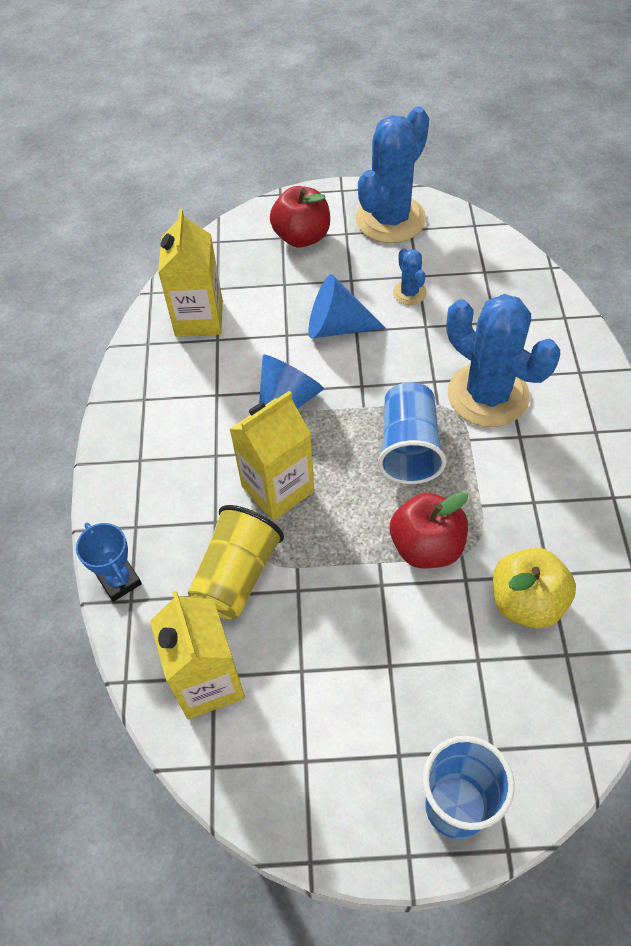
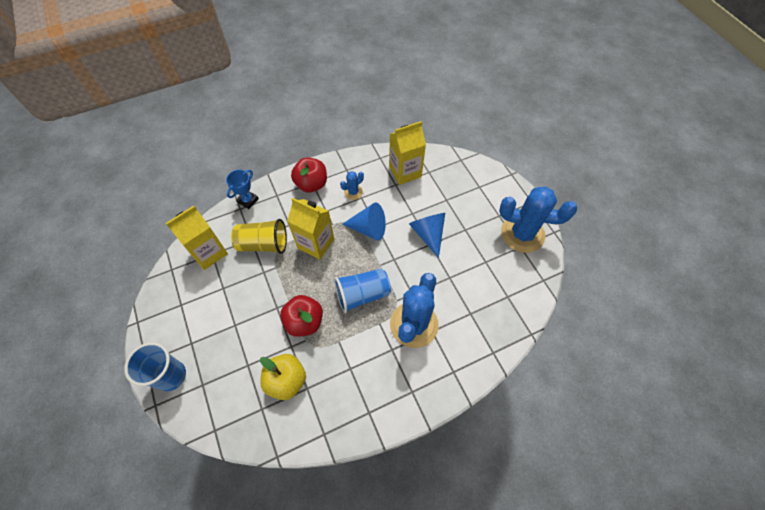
camera: 65 degrees right, 5 degrees up
(302, 237) = (484, 195): red apple -> red apple (311, 184)
(409, 293) = (470, 261): blue cactus -> blue cactus (353, 192)

